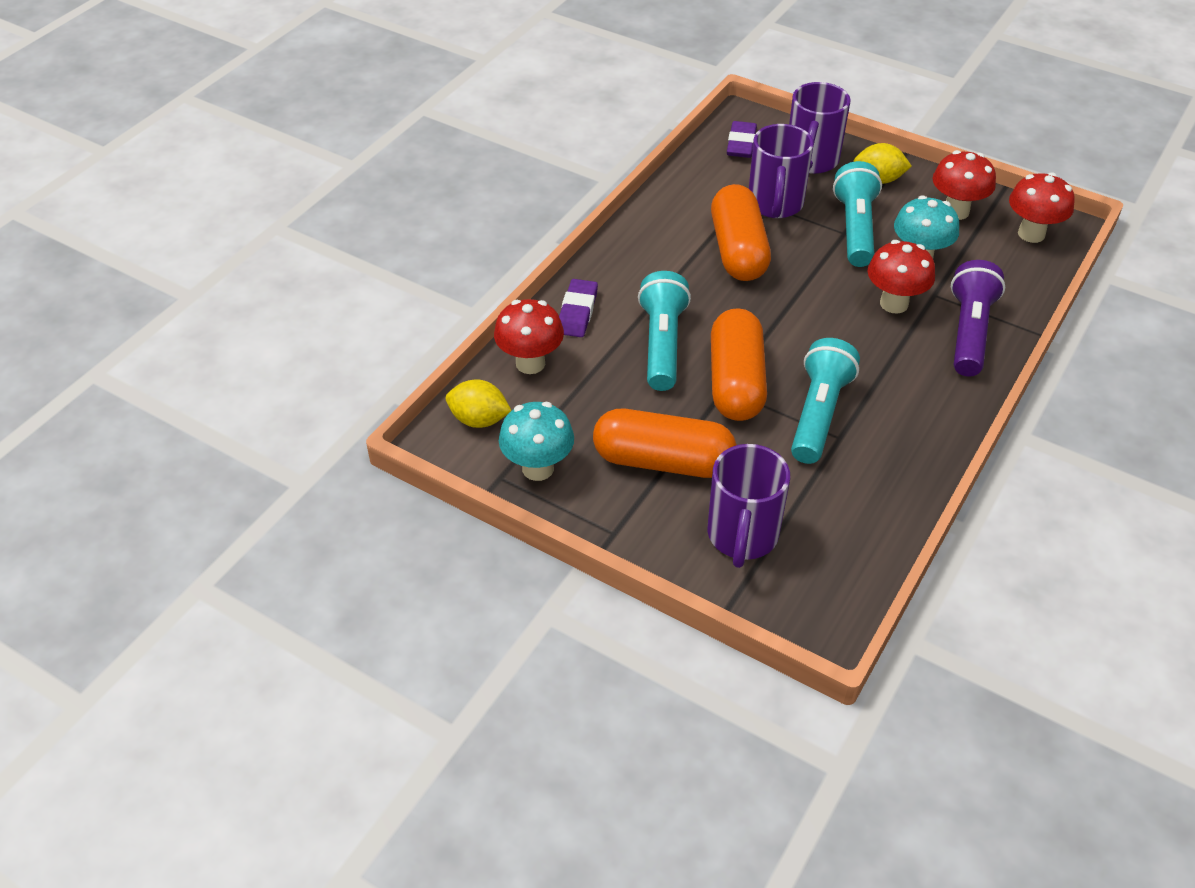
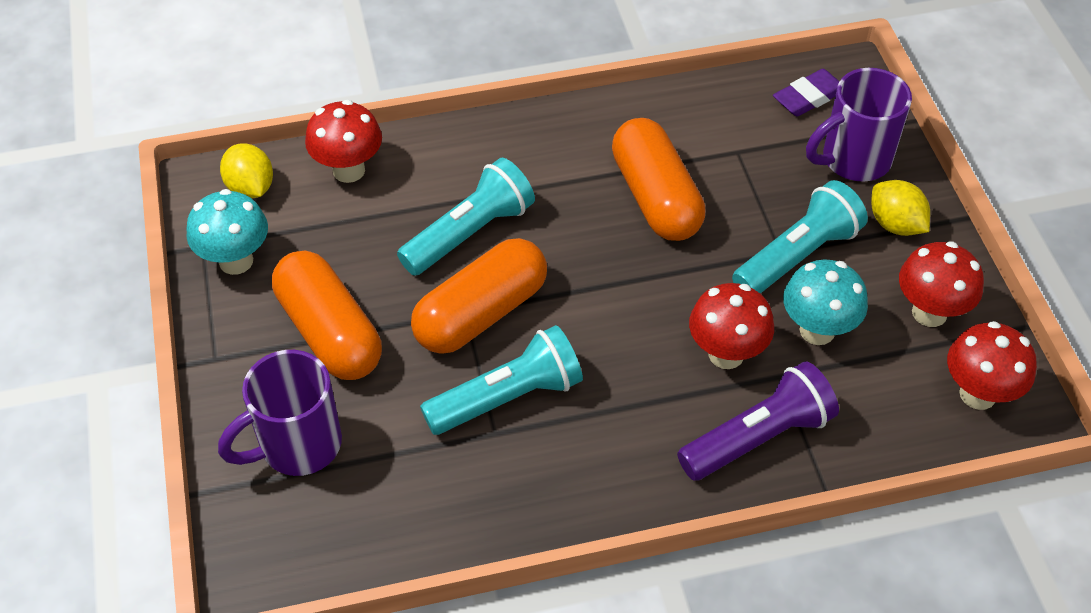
camera: 45 degrees right, 5 degrees up
(577, 312) = (444, 154): purple eraser -> none
(738, 250) = (655, 197): orange capsule -> orange capsule turned 60 degrees counterclockwise
(775, 205) = (753, 179): purple mug -> none

